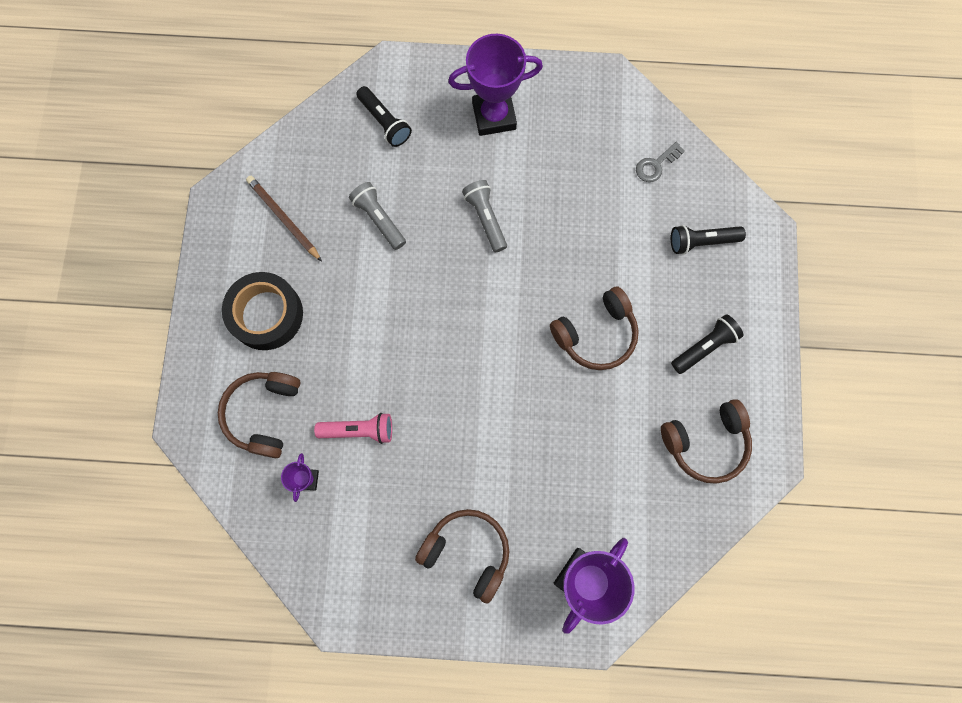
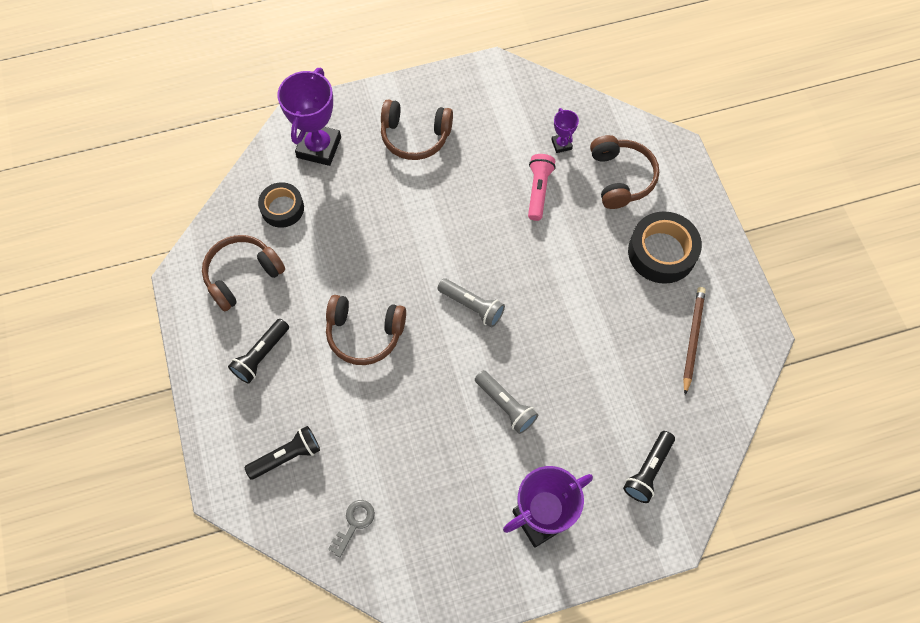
camera: 160 degrees right, 10 degrees down
(284, 219) = (692, 339): brown pencil -> brown pencil turned 105 degrees counterclockwise
(358, 430) = (538, 191): pink flashlight -> pink flashlight turned 120 degrees clockwise
(379, 219) = (605, 369): grey flashlight -> grey flashlight (472, 306)
(384, 122) = (648, 470): black flashlight -> black flashlight turned 90 degrees counterclockwise
(596, 334) = (364, 333): brown headphones -> brown headphones turned 120 degrees counterclockwise
(644, 510) = (282, 208): none -> black tape

